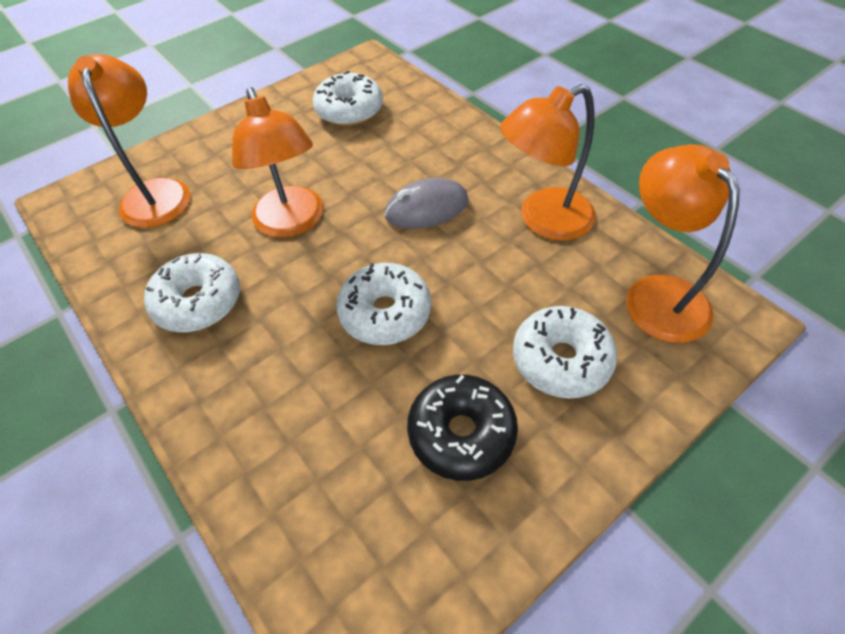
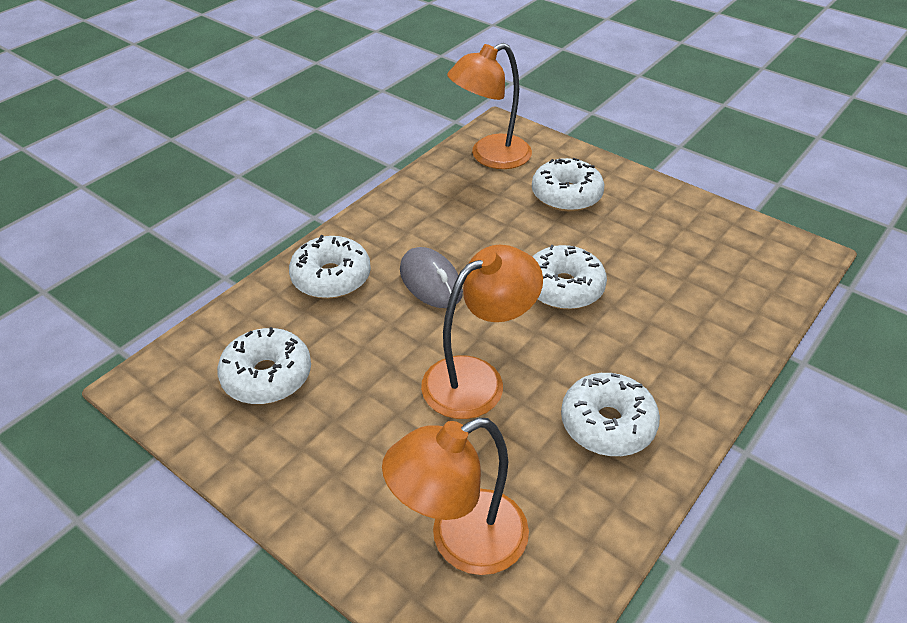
camera: 105 degrees left, 10 degrees down
(451, 146) = (331, 277): none -> white donut
(461, 433) = (646, 233): black donut -> none
(543, 220) = (428, 211): orange lamp -> none

